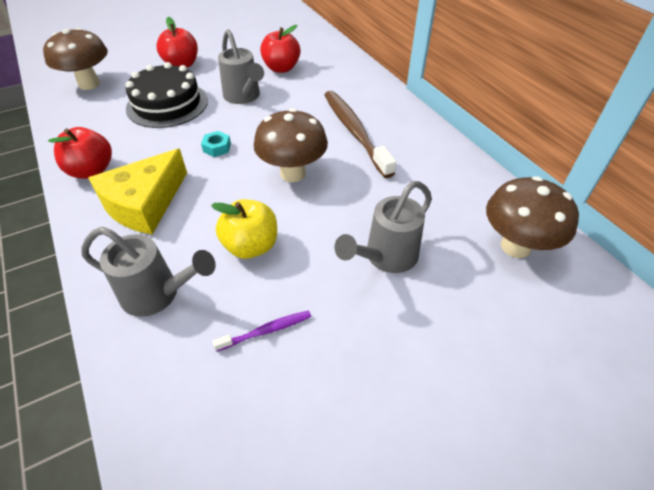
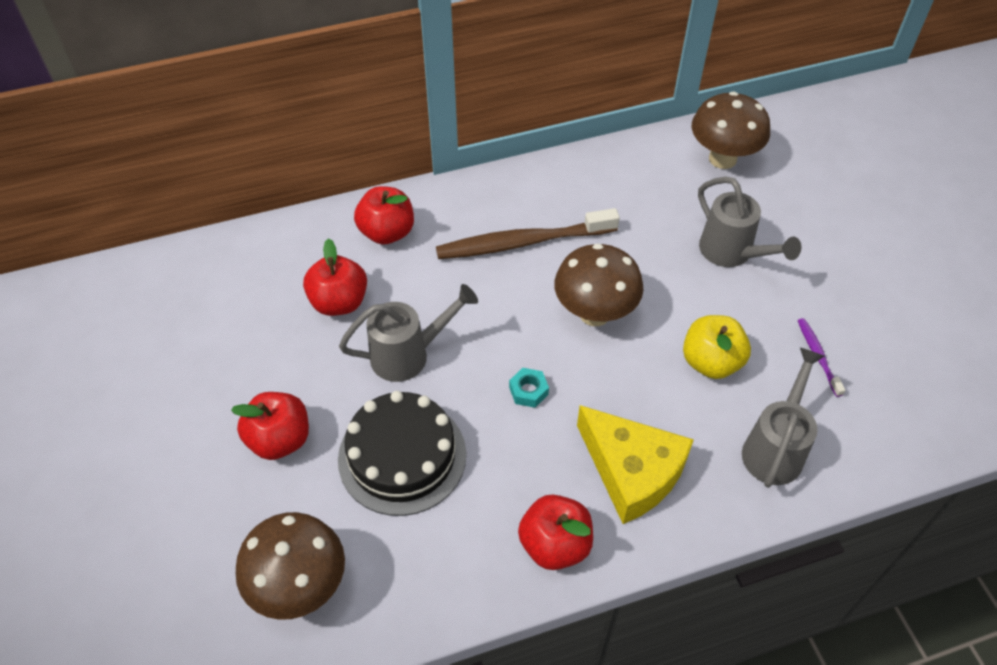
camera: 80 degrees left, 5 degrees up
(344, 76) = (387, 232): none -> red apple

